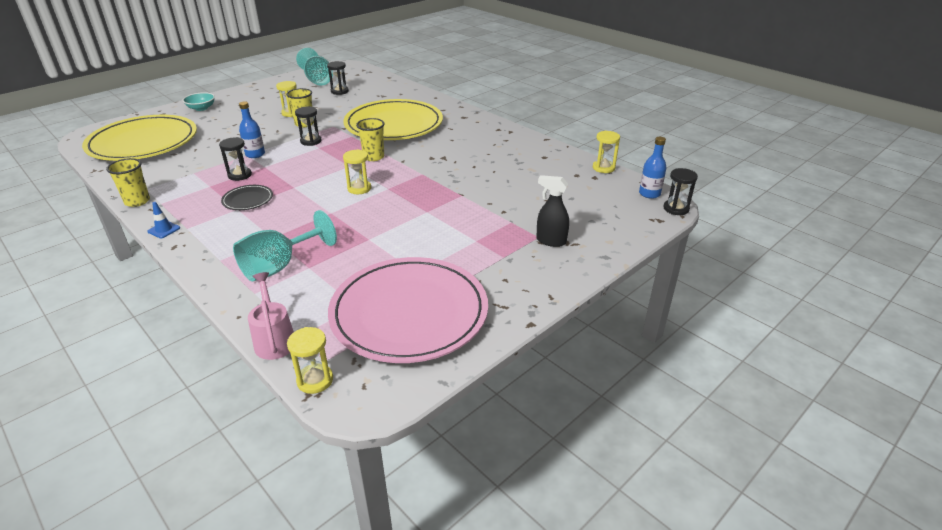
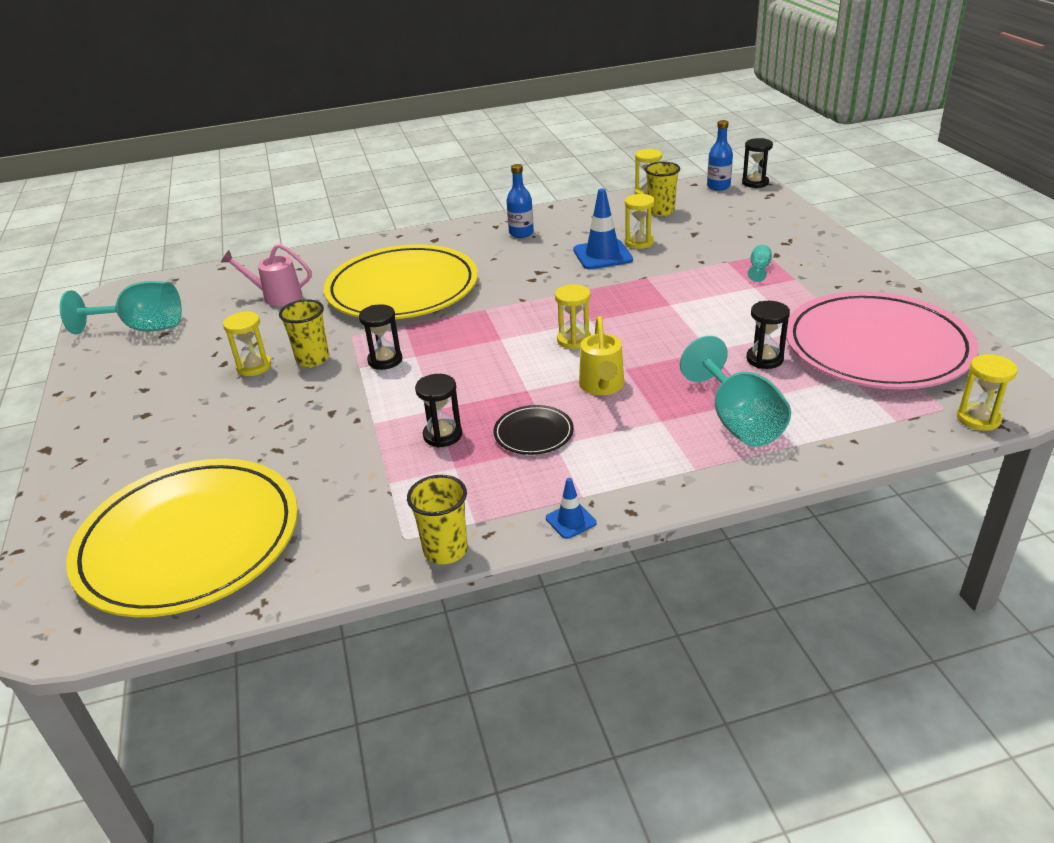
camera: 60 degrees left, 0 degrees up
(201, 108) = (103, 461): turquoise bowl -> none
(255, 154) = (380, 415): blue bottle -> blue bottle (521, 233)
(274, 339) = (897, 438): pink watering can -> pink watering can (276, 296)
(306, 210) = (602, 387): none -> yellow watering can
(339, 91) = (221, 314): black hourglass -> black hourglass (764, 359)
(373, 157) = (490, 318): yellow cup -> yellow cup (661, 211)
(484, 173) = (602, 255): none -> blue traffic cone
(509, 238) = (759, 269): none -> turquoise goblet
(515, 181) = (639, 242): none -> yellow hourglass
(550, 241) = (778, 250): black spray bottle -> none

